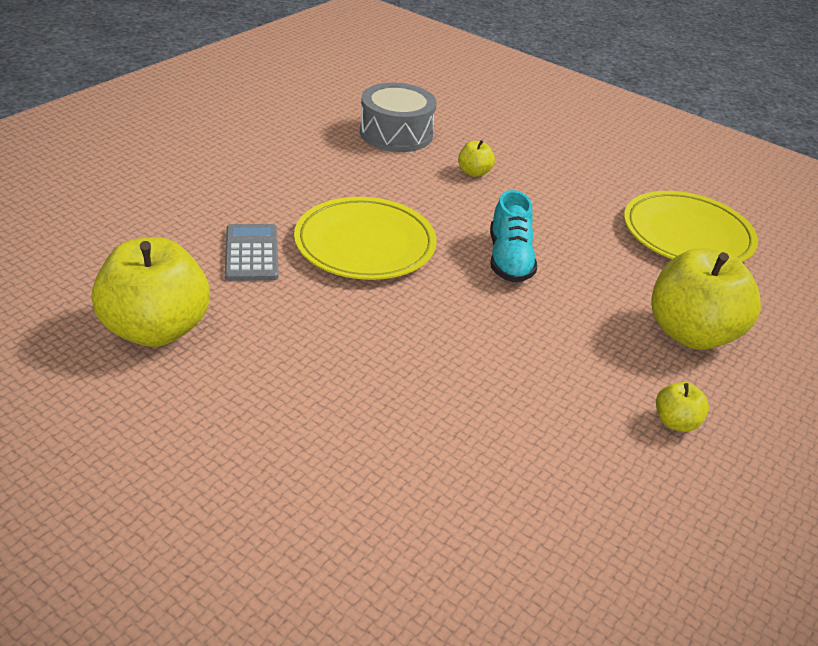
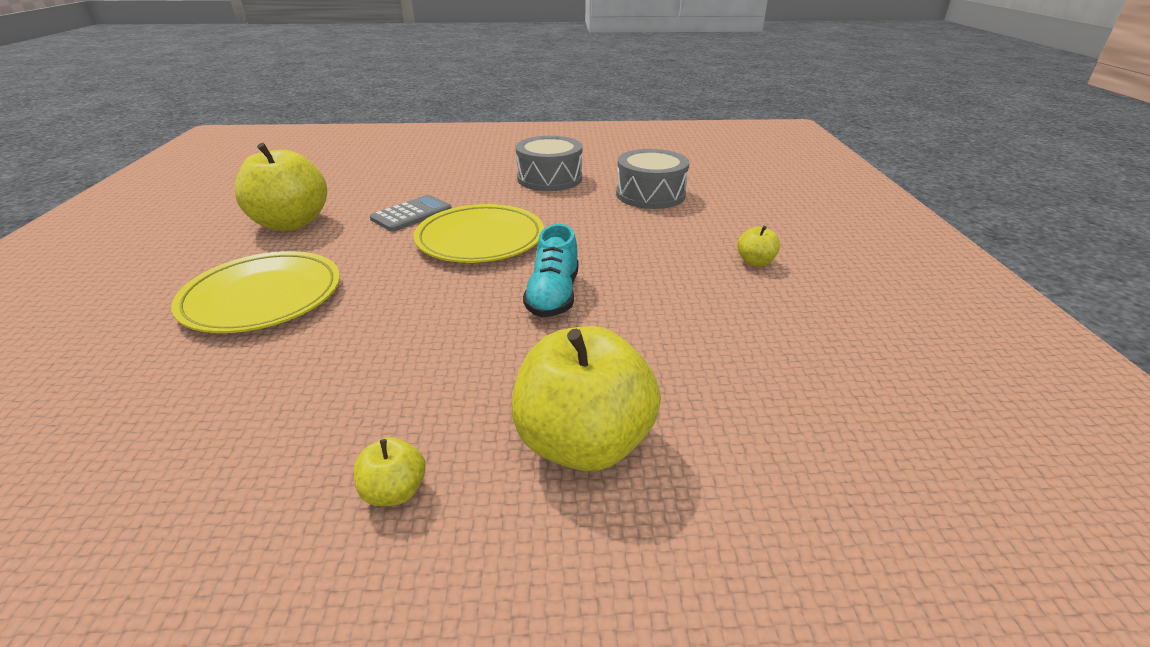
camera: 55 degrees right, 5 degrees down
(284, 153) = (549, 178): none -> grey drum
(474, 172) = (658, 236): yellow apple -> yellow apple (755, 262)
(509, 259) = (553, 296): turquoise shoe -> turquoise shoe turned 45 degrees counterclockwise
(687, 234) = (779, 371): yellow plate -> yellow plate (262, 297)

